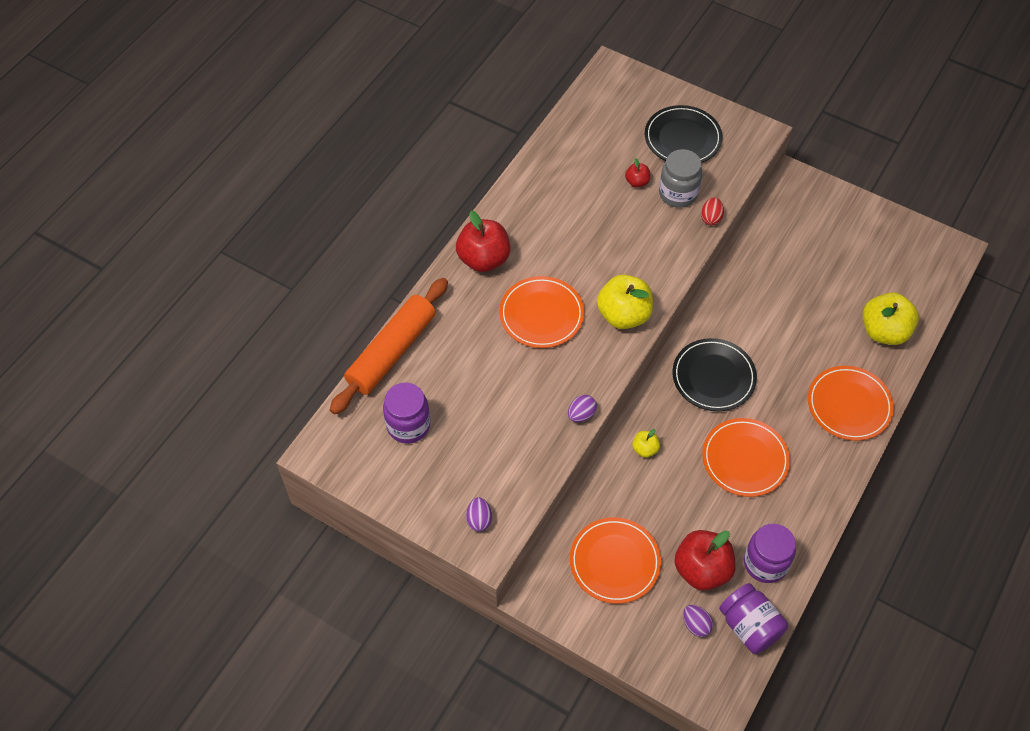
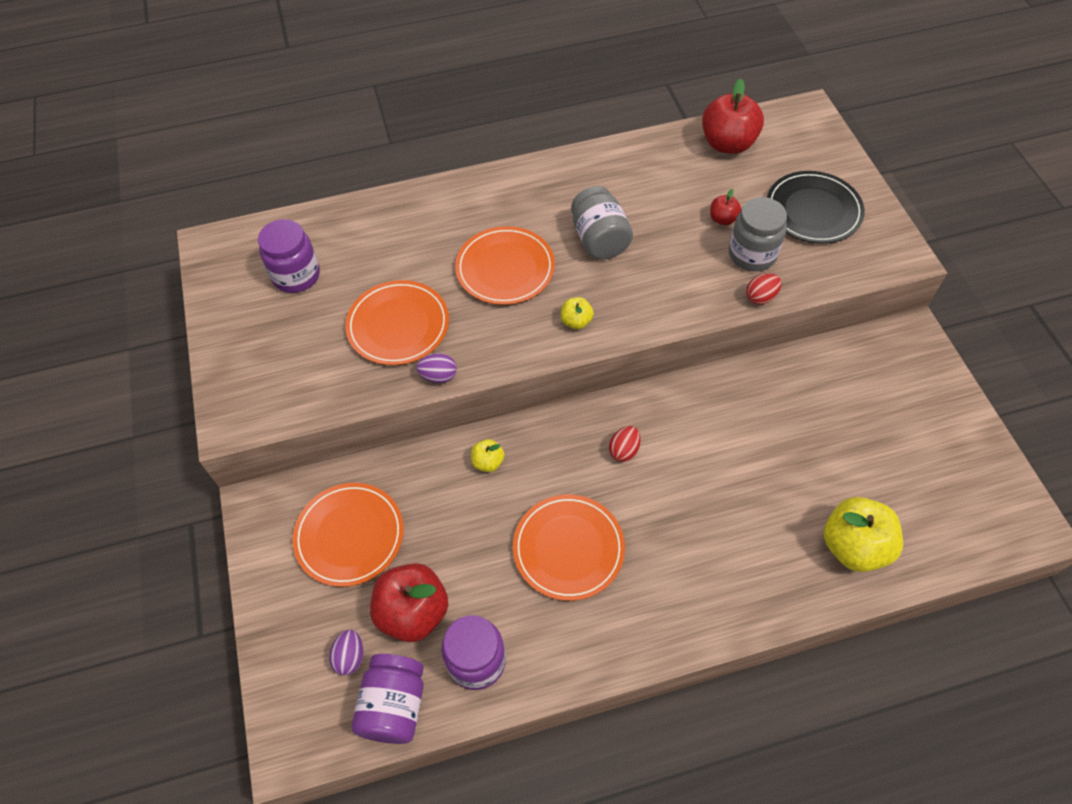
camera: 45 degrees right, 0 degrees up
(392, 352) = (353, 211): orange rolling pin -> none
(479, 520) = (255, 393): purple egg -> none
(483, 259) = (510, 191): red apple -> red apple (727, 144)
(578, 250) = (599, 239): none -> grey jar
(623, 315) = (576, 321): yellow apple -> yellow apple, size x0.49
(713, 377) = (624, 450): black plate -> red egg
(849, 405) = (733, 586): orange plate -> orange plate (398, 325)

